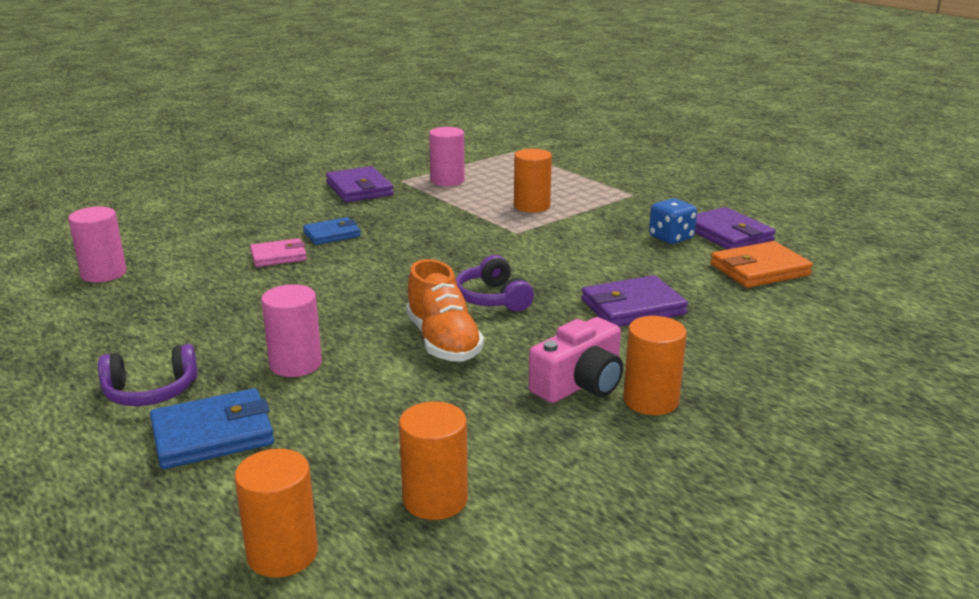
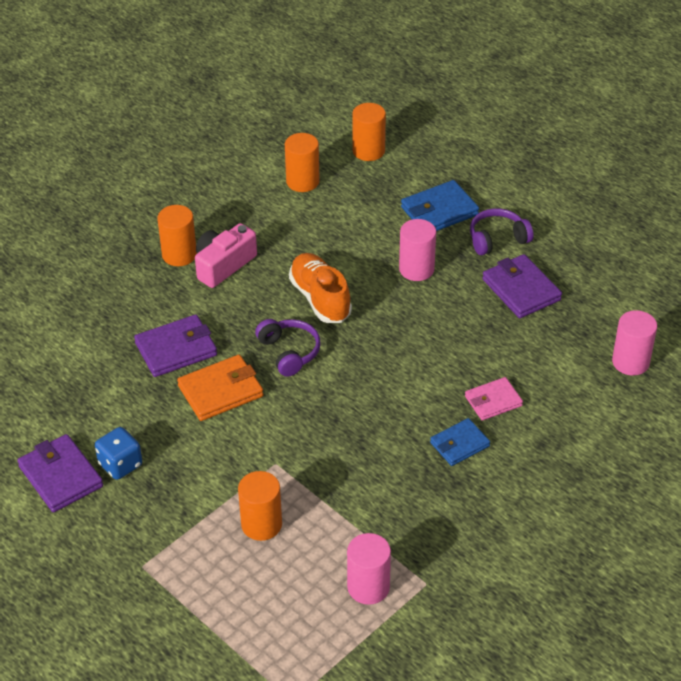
camera: 175 degrees right, 20 degrees up
(359, 189) = (468, 553): purple wallet -> purple wallet (521, 290)
(759, 270) = (53, 412): orange wallet -> orange wallet (220, 391)

